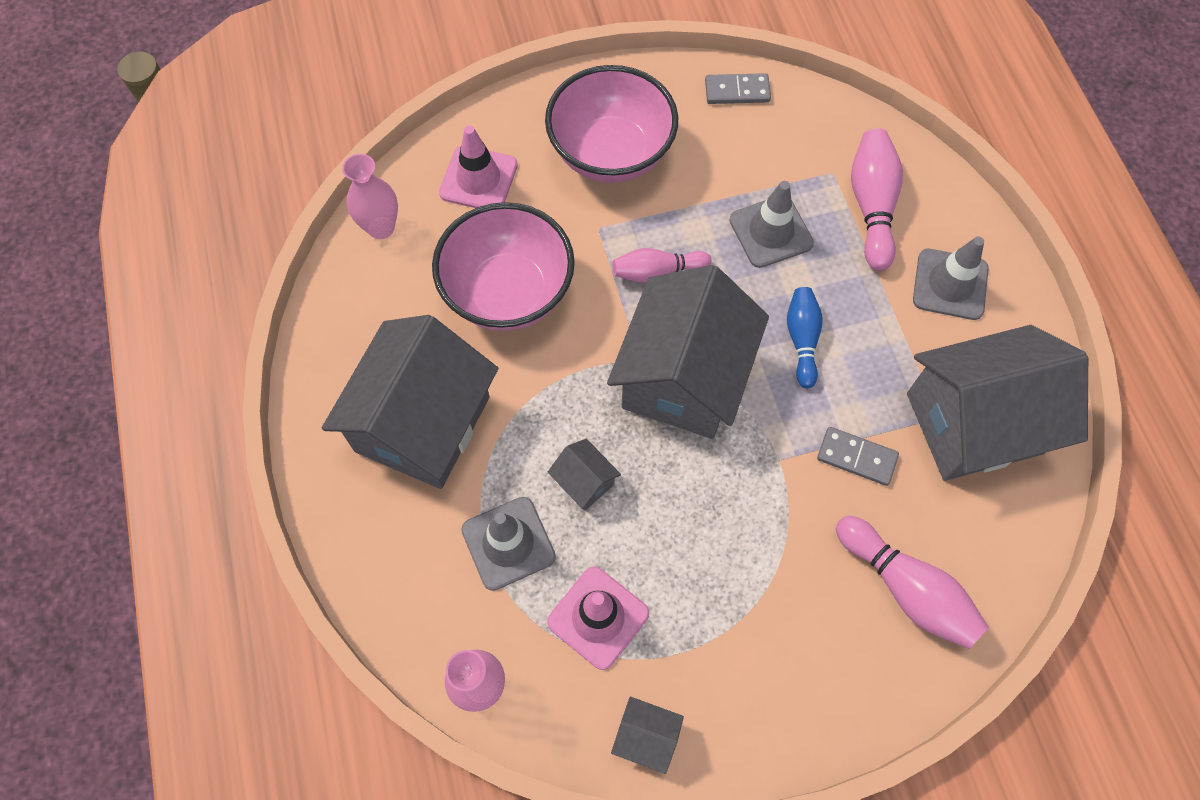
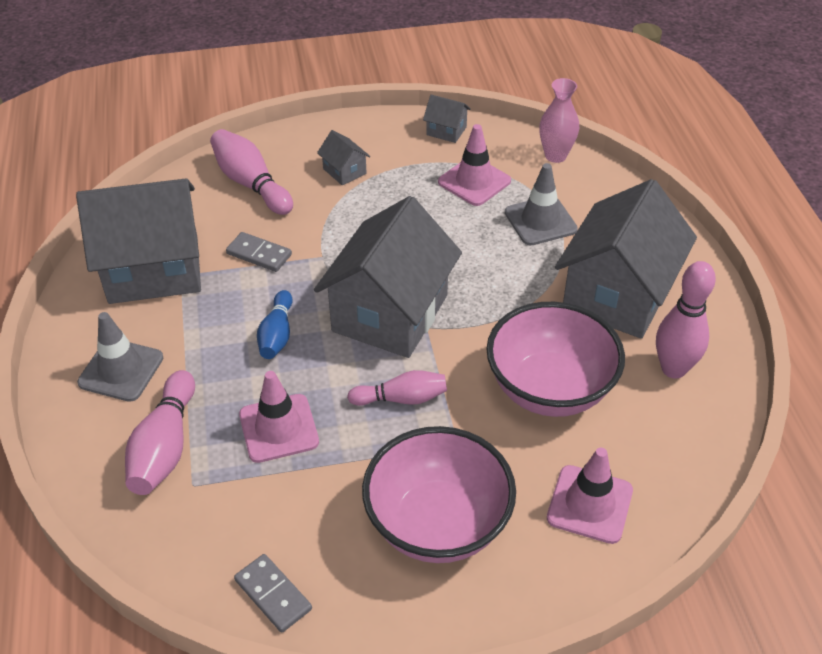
camera: 175 degrees left, 20 degrees down
(377, 326) = (673, 369): none -> pink bowling pin
(381, 228) = (689, 458): pink vase -> none
(584, 482) = (481, 251): grey house -> grey house (344, 171)
(737, 91) = (273, 594): grey domino -> grey domino turned 45 degrees clockwise
(771, 232) = (279, 428): grey traffic cone -> pink traffic cone

